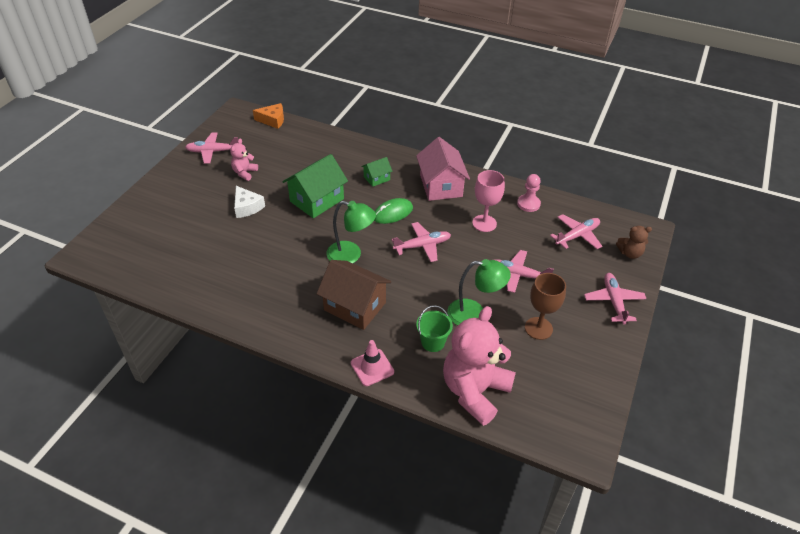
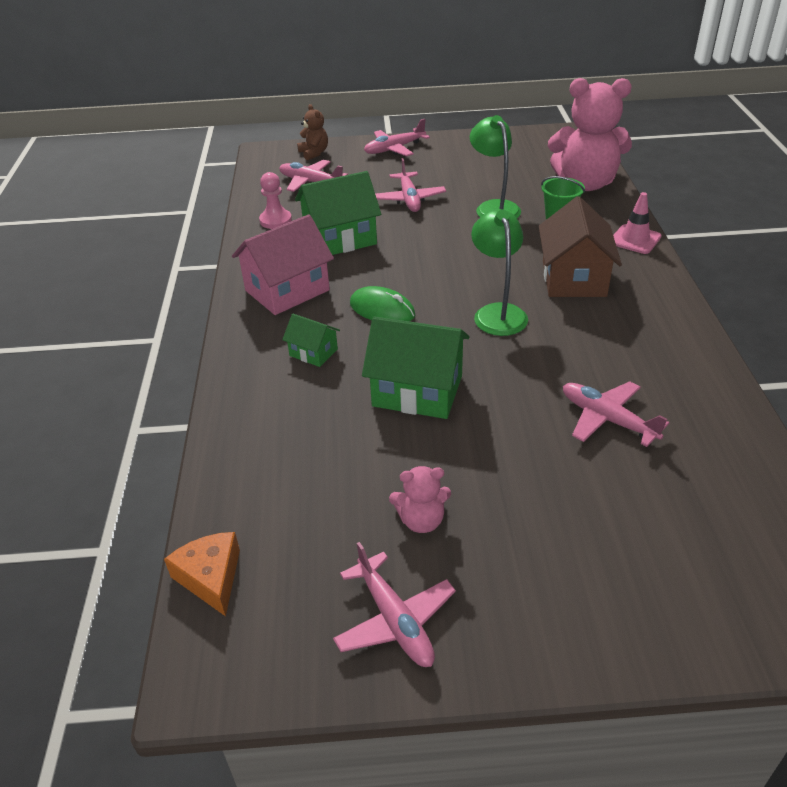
camera: 115 degrees left, 5 degrees down
(247, 207) = (506, 463): white cheese -> none
(422, 246) = (424, 267): pink plane -> pink plane (607, 419)
(484, 223) = (340, 238): pink goblet -> green house
(538, 328) = (472, 173): brown goblet -> none

